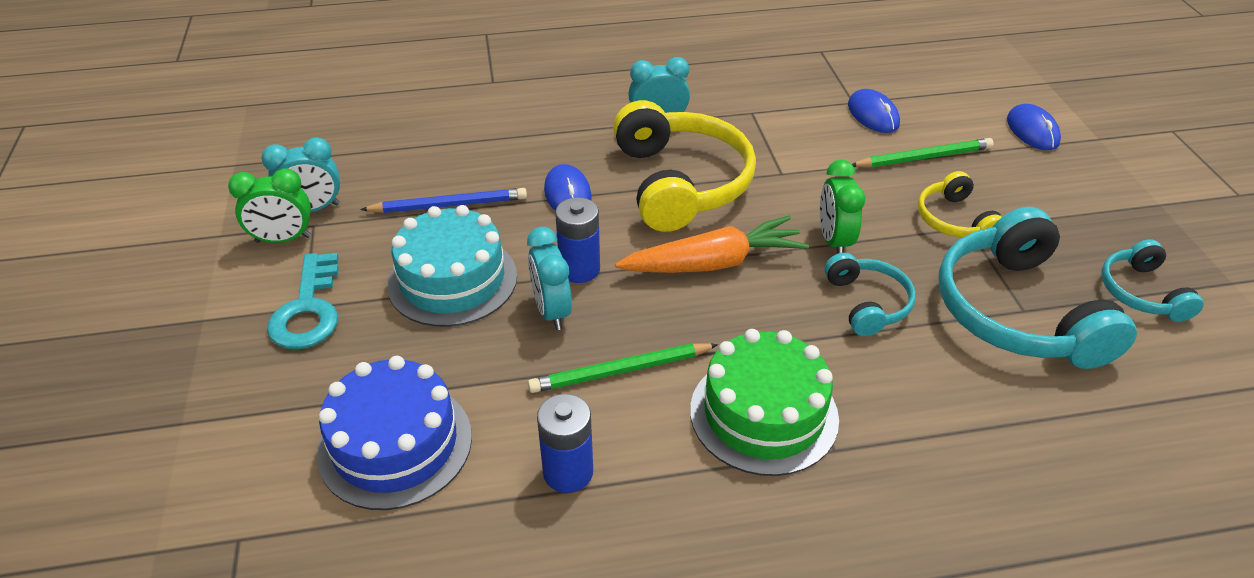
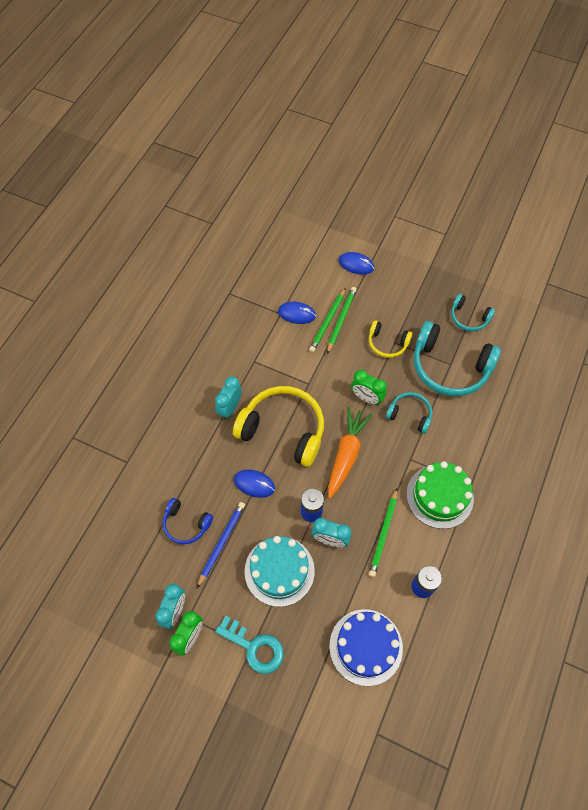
camera: 55 degrees left, 20 degrees up
(450, 163) = (186, 524): none -> blue headphones
(903, 147) = (328, 321): none -> green pencil

